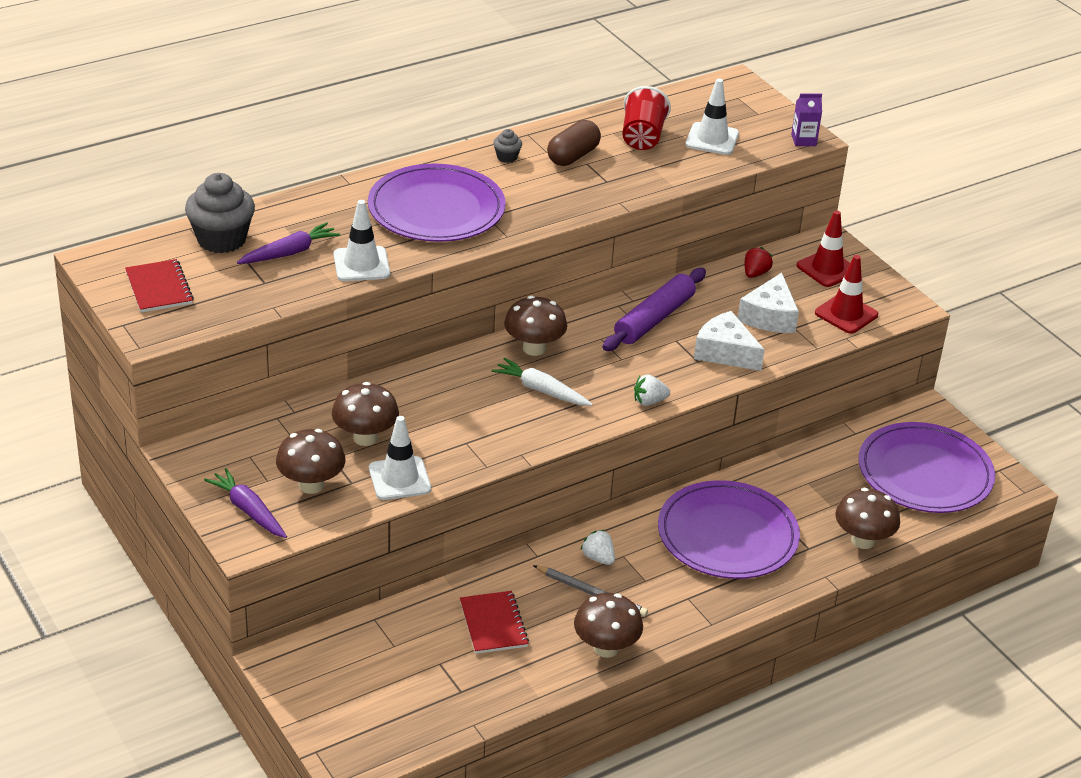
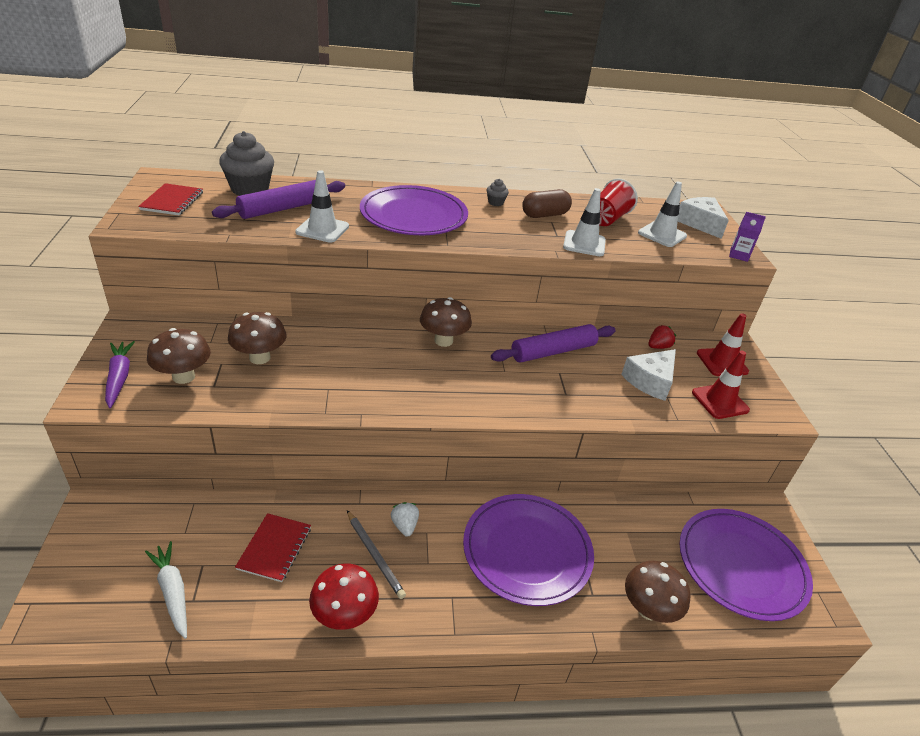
camera: 25 degrees right, 0 degrees up
(289, 253) = (283, 208): purple carrot -> purple rolling pin
(399, 479) = (250, 397): white traffic cone -> white traffic cone (584, 244)
(541, 390) = (422, 371): white carrot -> white carrot (173, 592)
(606, 648) = (344, 615): brown mushroom -> red mushroom
(649, 401) = (500, 411): white strawberry -> none
(725, 352) = (593, 395): white cheese -> white cheese (700, 223)

